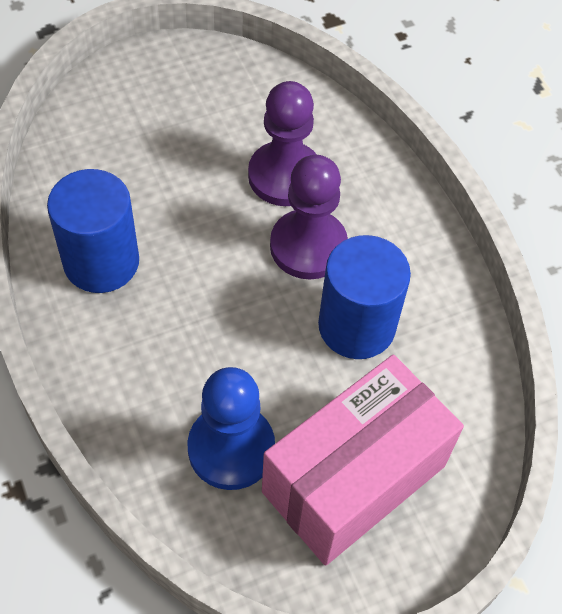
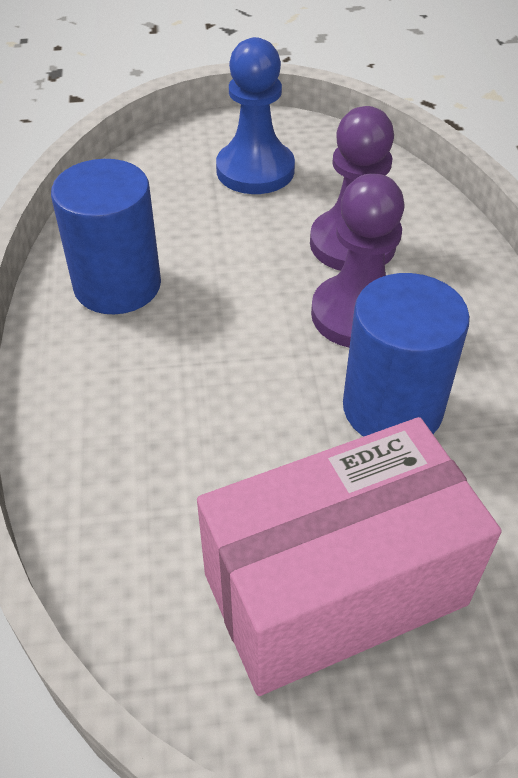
camera: 20 degrees right, 10 degrees down
(231, 448) = (186, 511): blue pawn -> blue pawn (255, 170)

